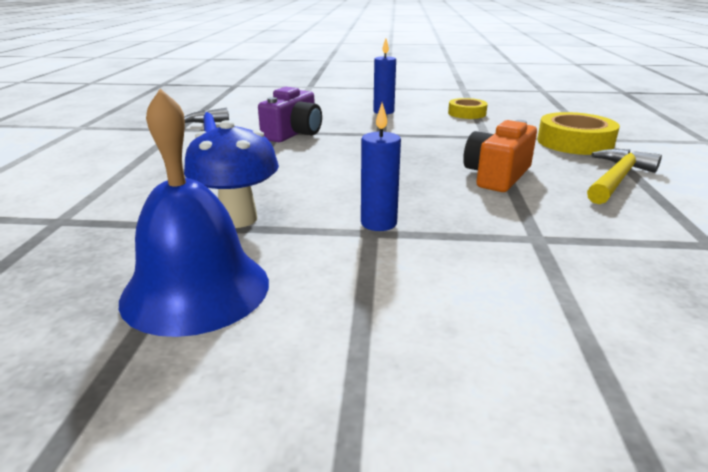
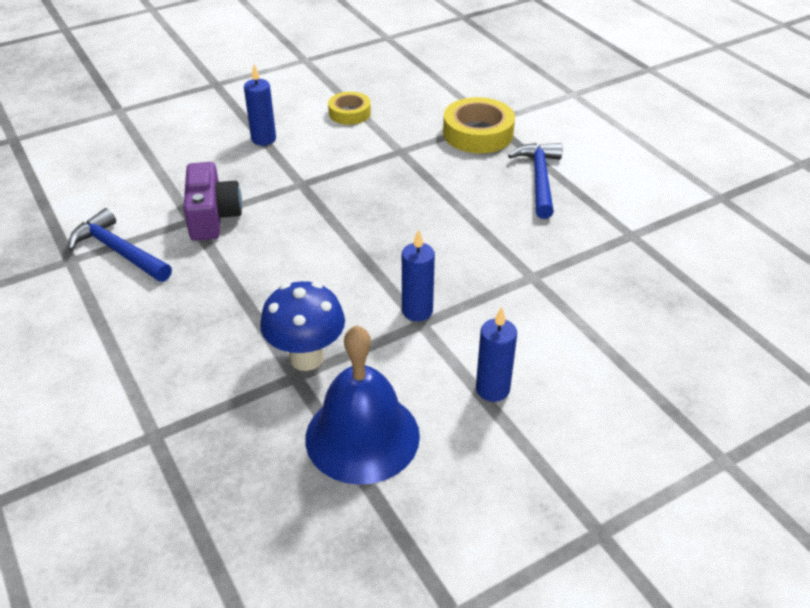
camera: 35 degrees left, 15 degrees up
(381, 310) = (492, 389): none -> blue candle
(497, 176) = (453, 211): orange camera -> none
(616, 179) = (539, 179): yellow hammer -> blue hammer

